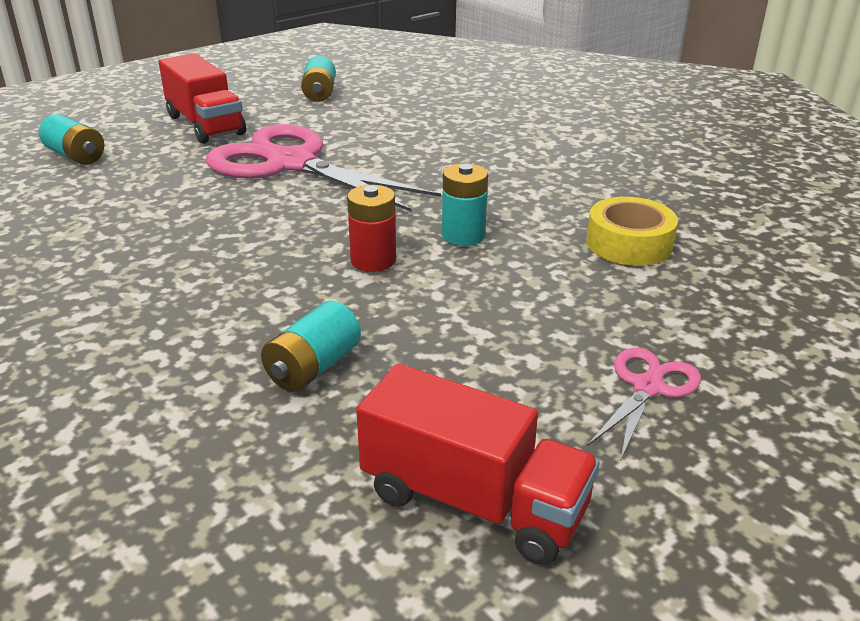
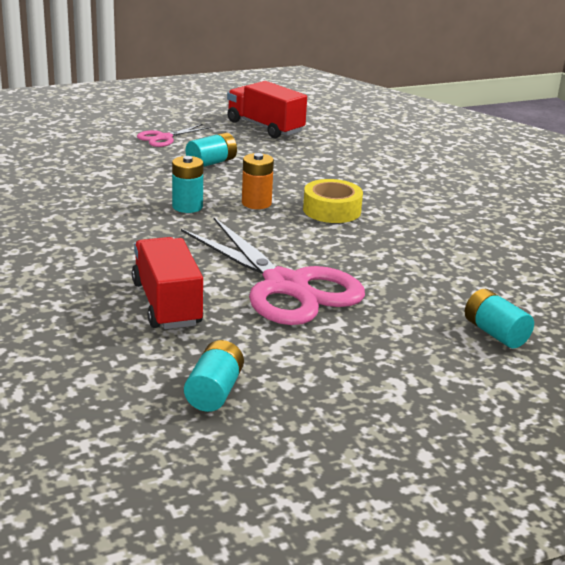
camera: 165 degrees left, 5 degrees down
(205, 125) = (366, 356): red truck -> red truck (167, 304)
(313, 367) = (311, 166): turquoise battery -> turquoise battery (211, 163)
(373, 260) = (256, 203): red battery -> orange battery
(629, 244) = (87, 185): yellow tape -> yellow tape (332, 210)

